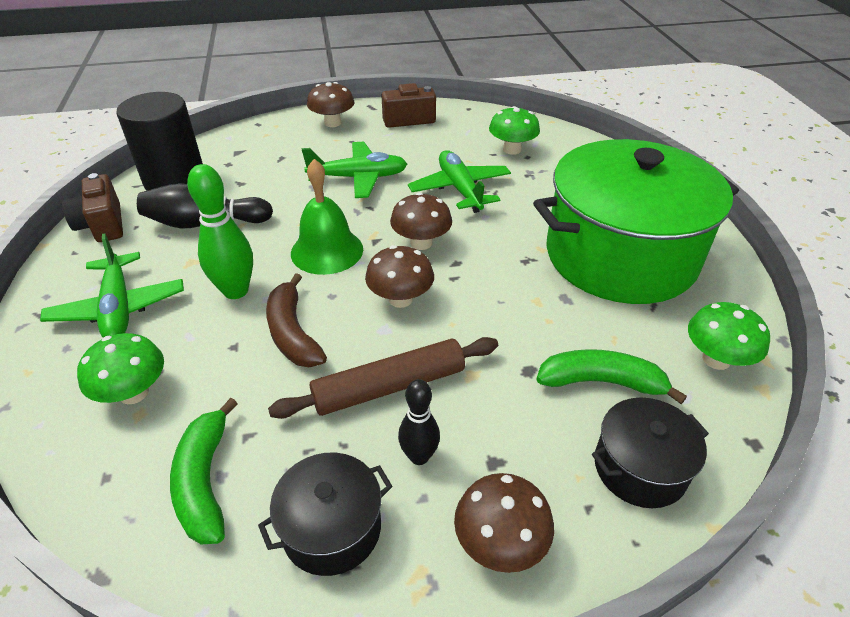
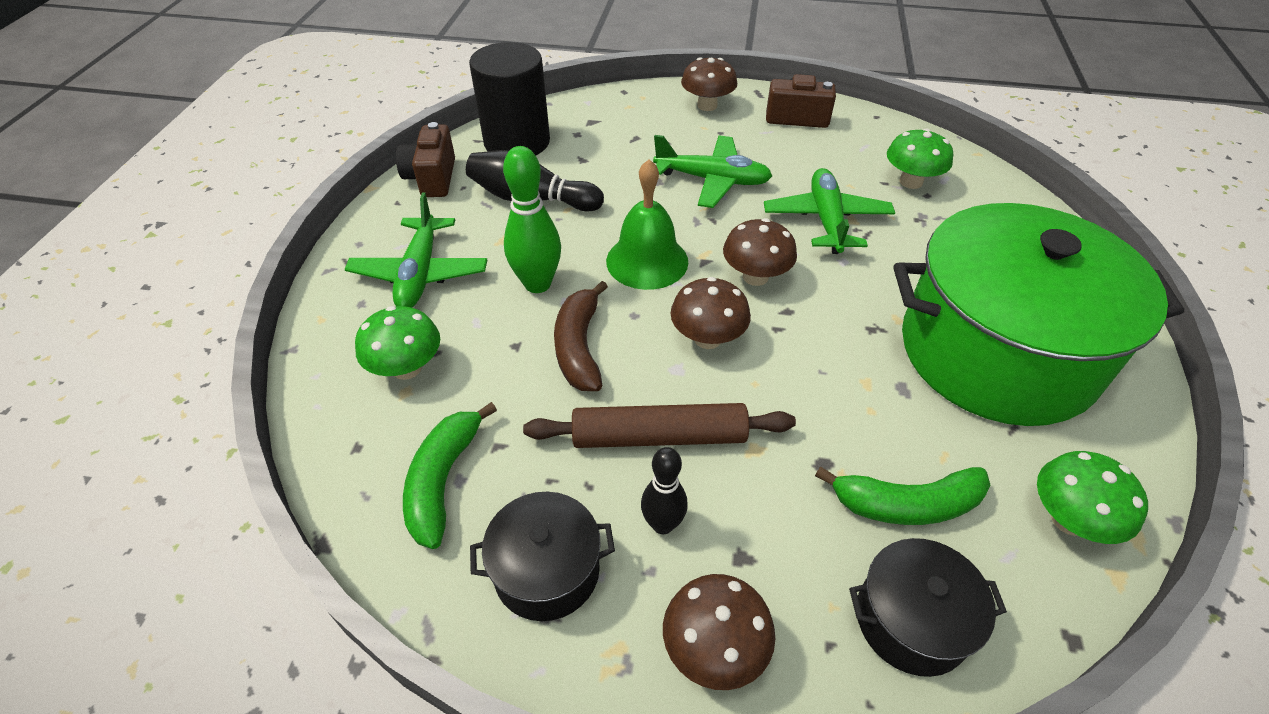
camera: 20 degrees right, 5 degrees up
(601, 382) = (906, 504): green banana -> green banana turned 150 degrees clockwise

